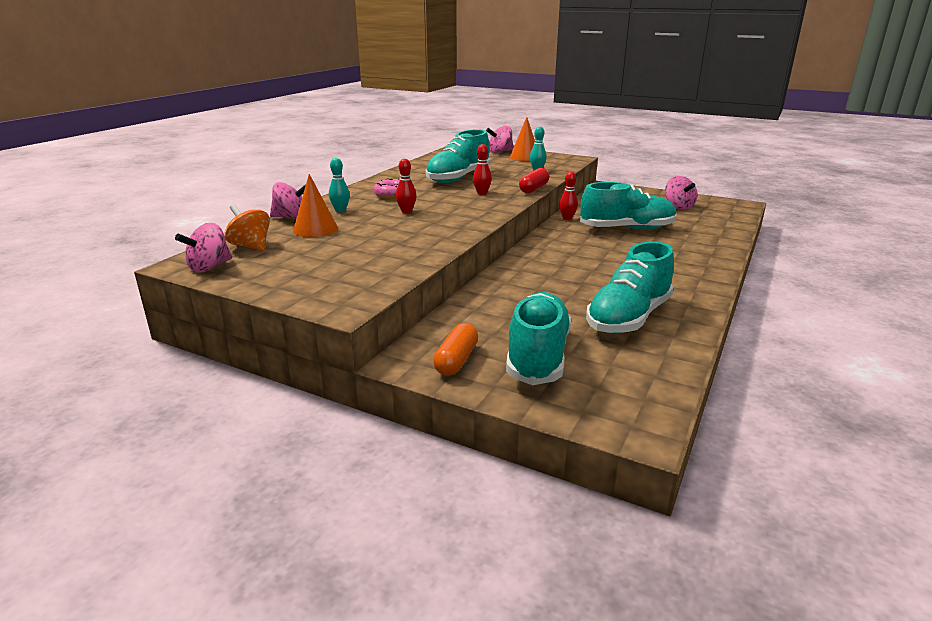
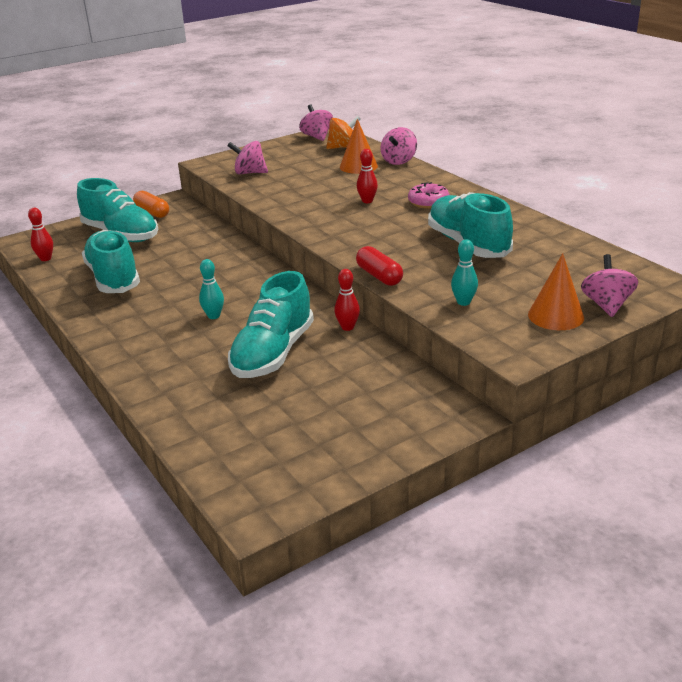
camera: 120 degrees right, 5 degrees up
(340, 210) = (399, 178): turquoise bowling pin -> turquoise bowling pin (214, 316)
(482, 193) = (391, 244): red bowling pin -> red bowling pin (45, 259)
(678, 206) = (308, 438): pink spinning top -> pink spinning top (249, 173)

